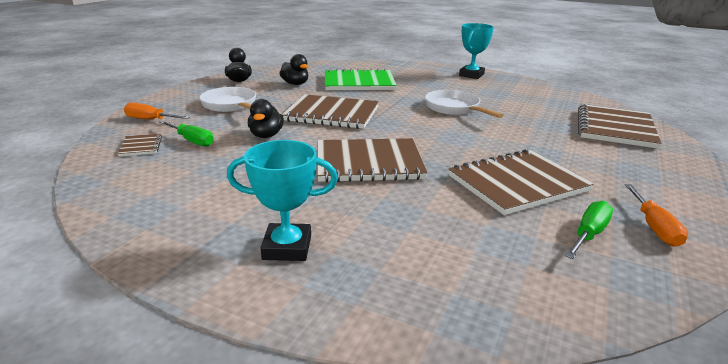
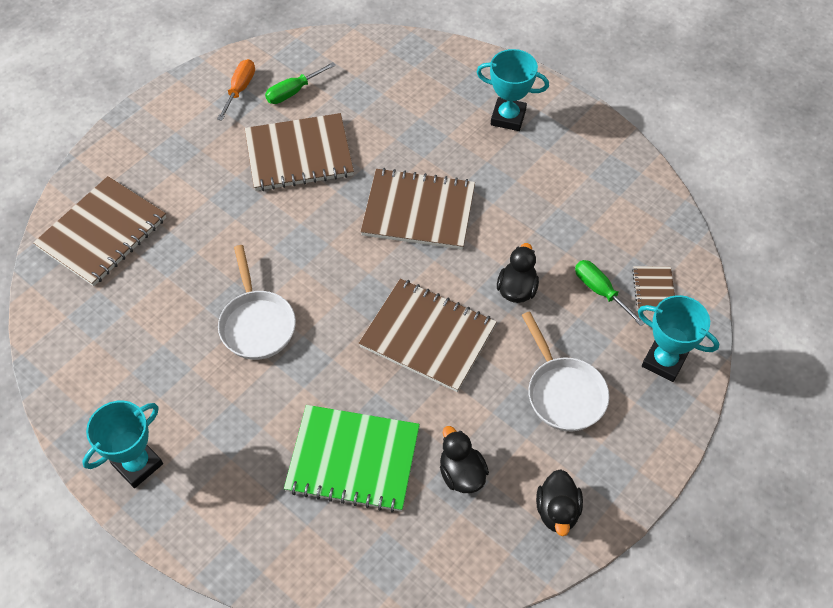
camera: 165 degrees left, 30 degrees up
(150, 120) = (664, 361): orange screwdriver -> turquoise trophy

